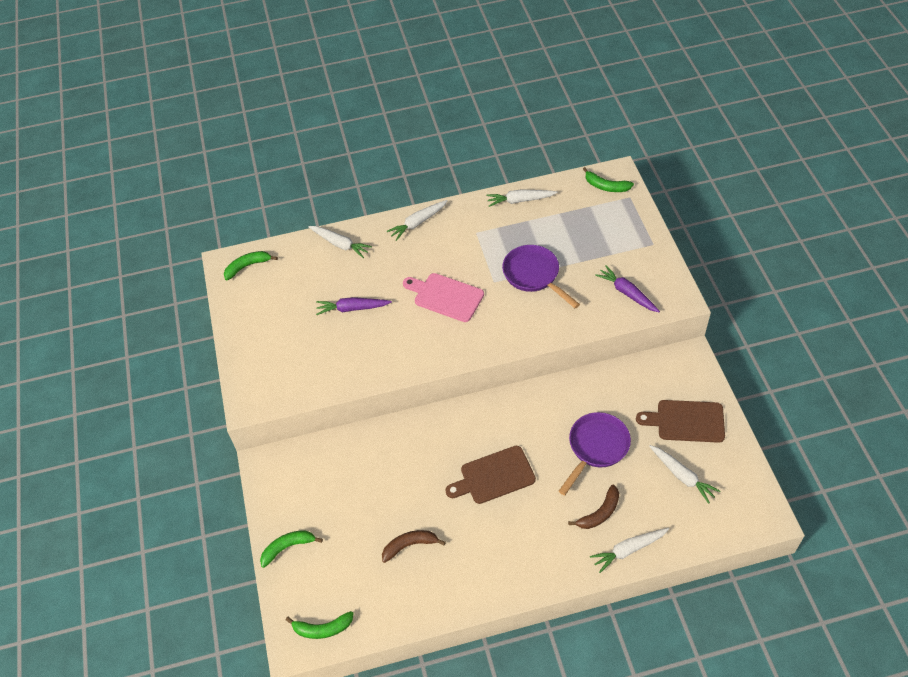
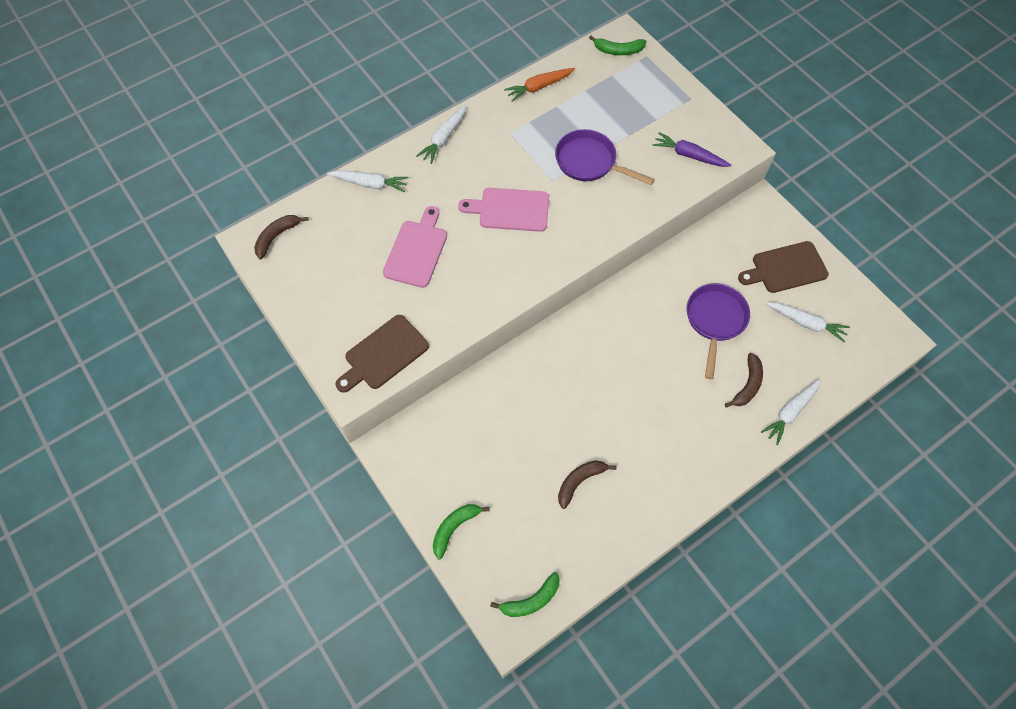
camera: 25 degrees left, 10 degrees up
(247, 266) = (277, 237): green banana -> brown banana
(352, 308) = (416, 251): purple carrot -> pink cutting board
(494, 476) = (631, 381): brown cutting board -> brown cutting board (384, 354)
(520, 200) = (539, 87): white carrot -> orange carrot

